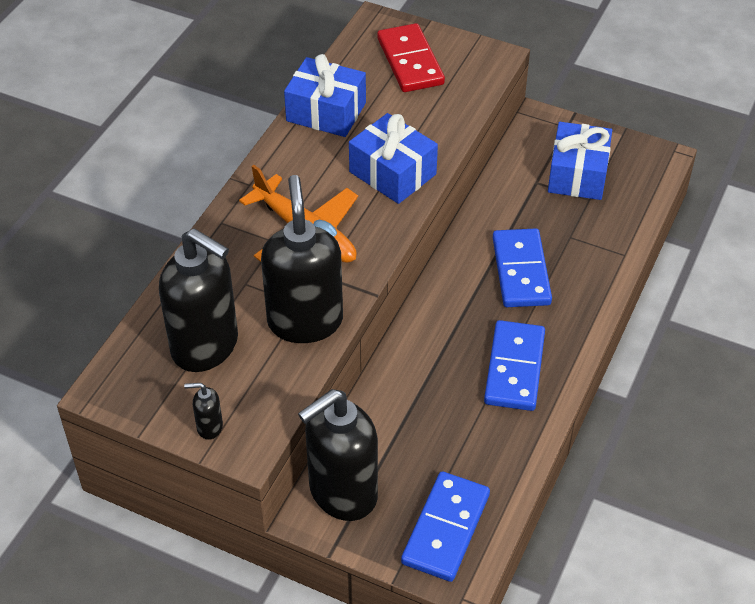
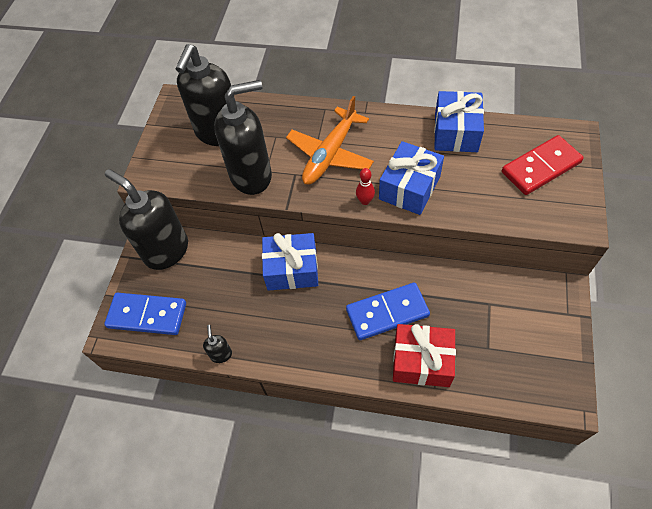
camera: 80 degrees right, 10 degrees up
(209, 427) = (157, 153): black soap dispenser -> black soap dispenser (221, 354)
(396, 217) = (365, 201): none -> red bowling pin
(514, 368) = (290, 328): blue domino -> none
(577, 174) = (512, 333): blue gift -> blue gift (292, 269)
(591, 257) = (421, 361): none -> red gift

